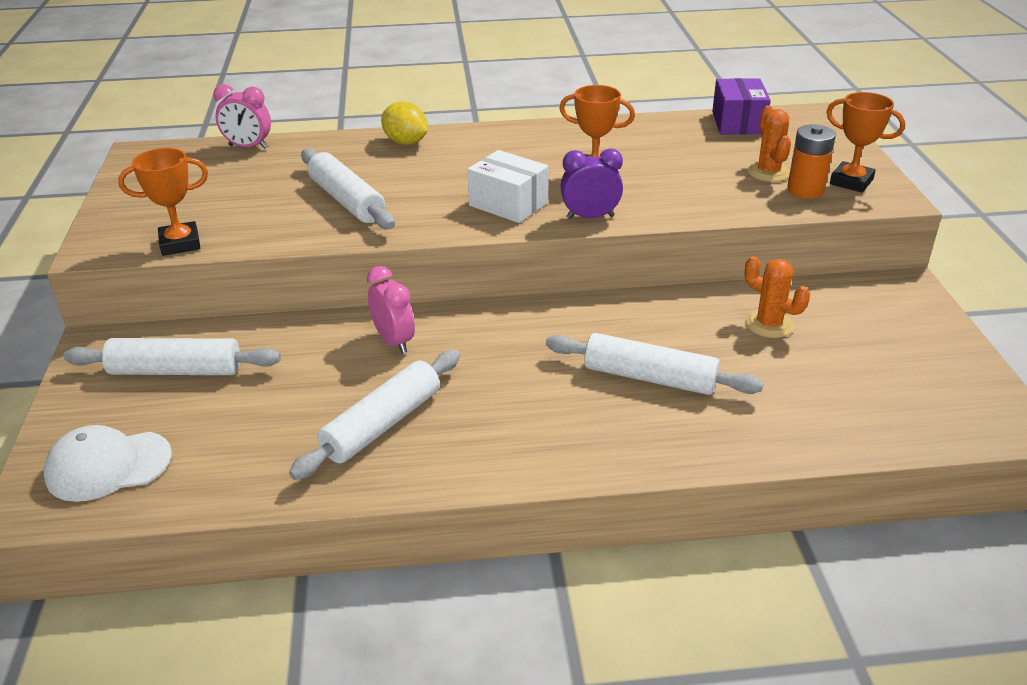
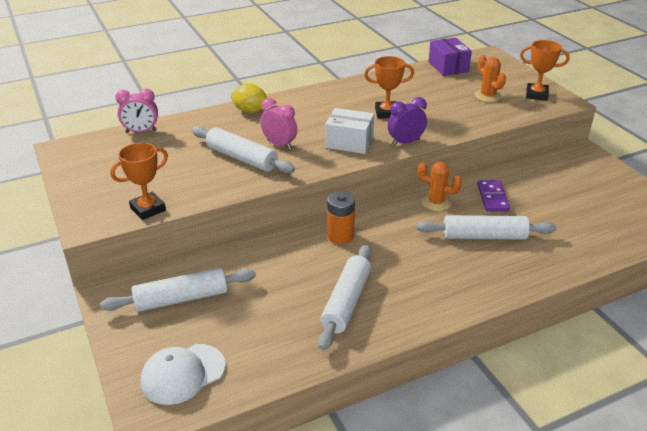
camera: 20 degrees left, 0 degrees up
(394, 341) = (315, 247): pink clock -> pink clock (279, 144)
(703, 325) = (492, 198): none -> purple domino
(769, 324) = (528, 190): orange cactus -> orange cactus (436, 202)
(805, 190) = (515, 104): orange battery -> orange battery (340, 236)

